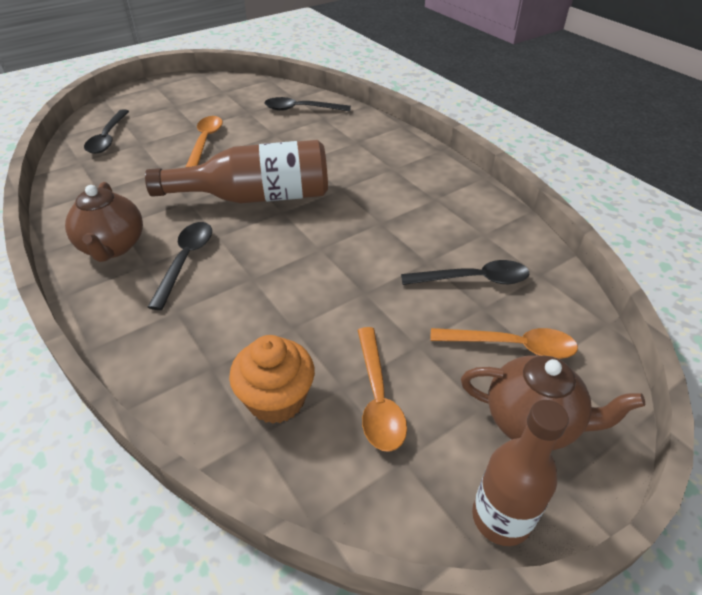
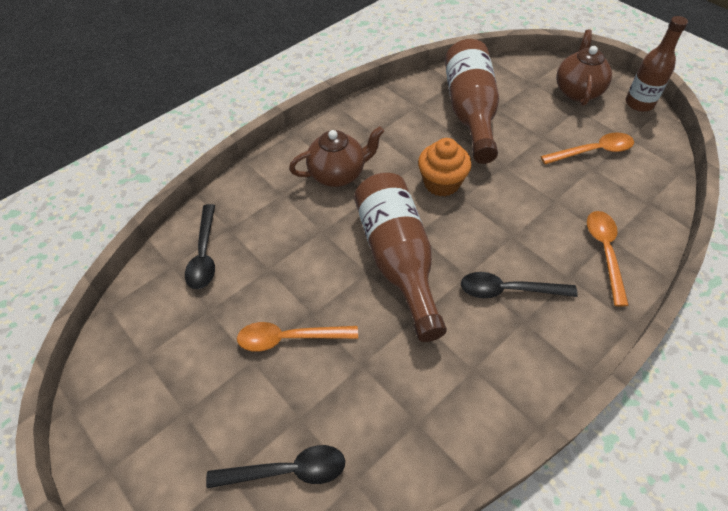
camera: 95 degrees left, 10 degrees up
(113, 247) = (509, 361): brown teapot -> brown teapot (338, 174)
(276, 399) = (618, 198): orange cupcake -> orange cupcake (441, 183)
(473, 279) = (470, 112): black spoon -> brown bottle
(511, 346) = (525, 96): orange spoon -> orange spoon (605, 252)

